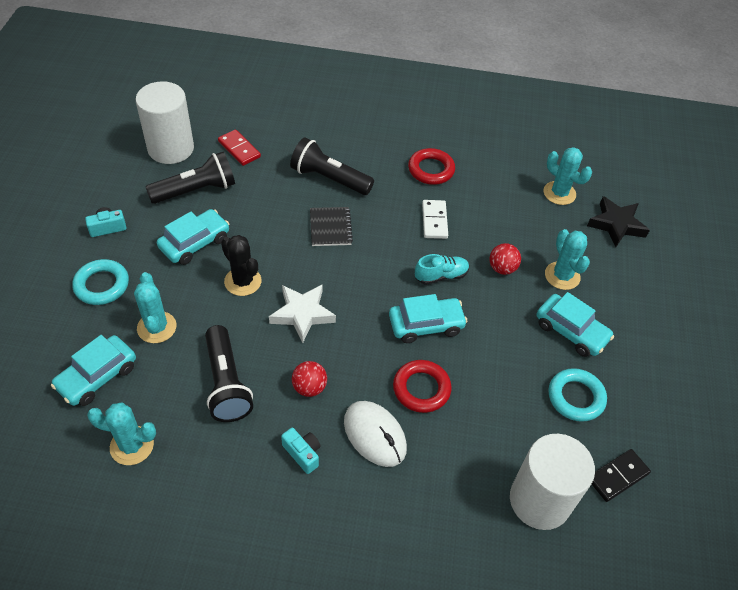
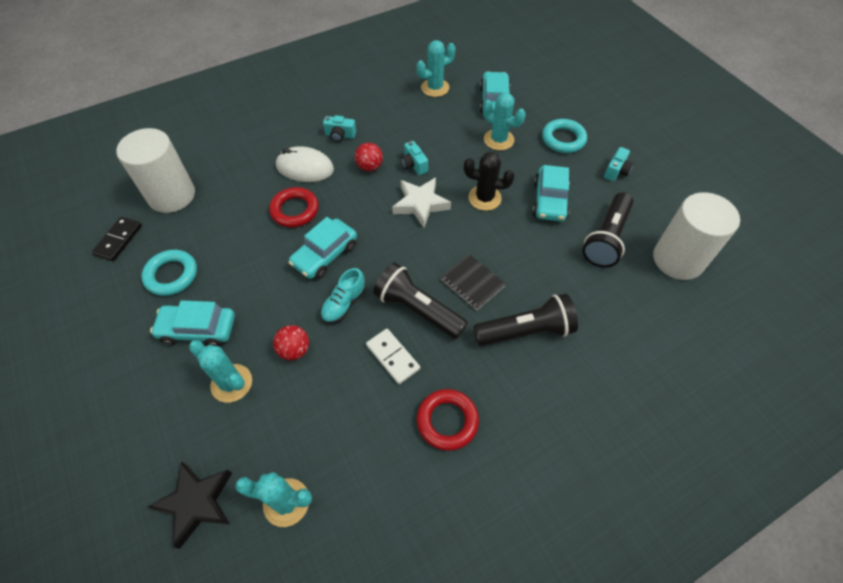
camera: 145 degrees right, 5 degrees up
(226, 383) = (421, 139): black flashlight -> black flashlight (417, 310)
(239, 149) = (631, 301): red domino -> none
(266, 358) = (414, 165): none -> turquoise camera

